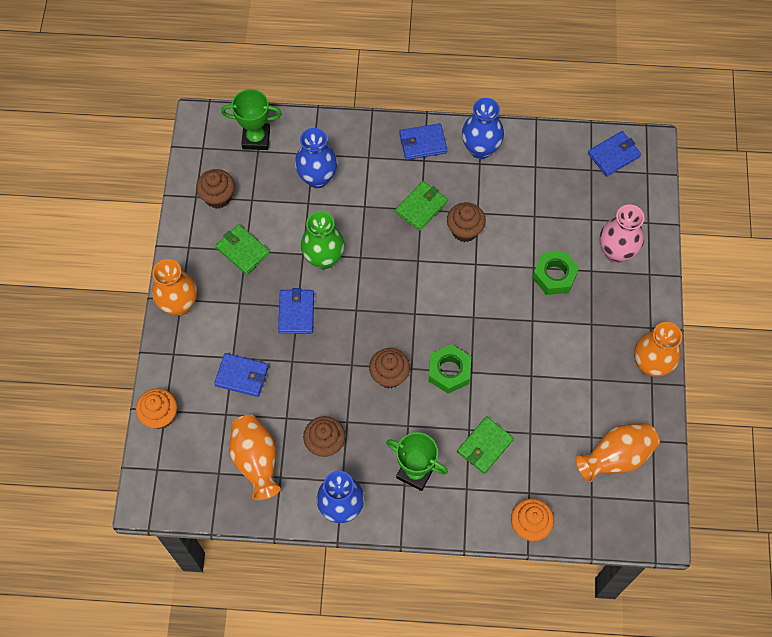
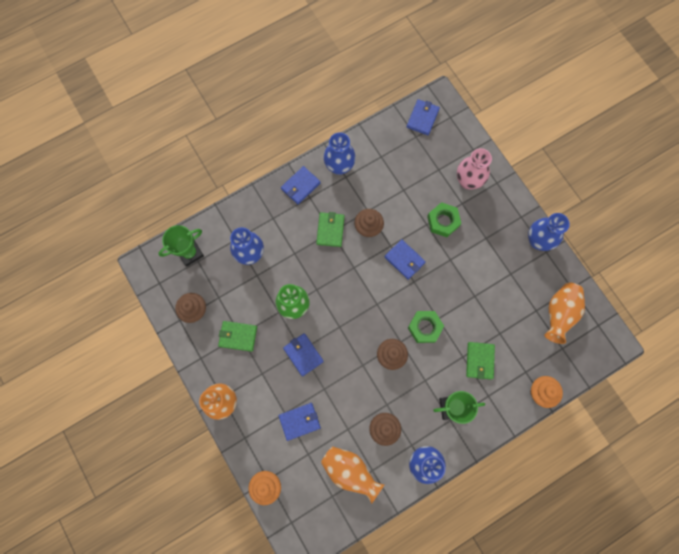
camera: 35 degrees left, 10 degrees up
(480, 288) = (404, 260): none -> blue wallet
(650, 365) = (537, 241): orange vase -> blue vase

